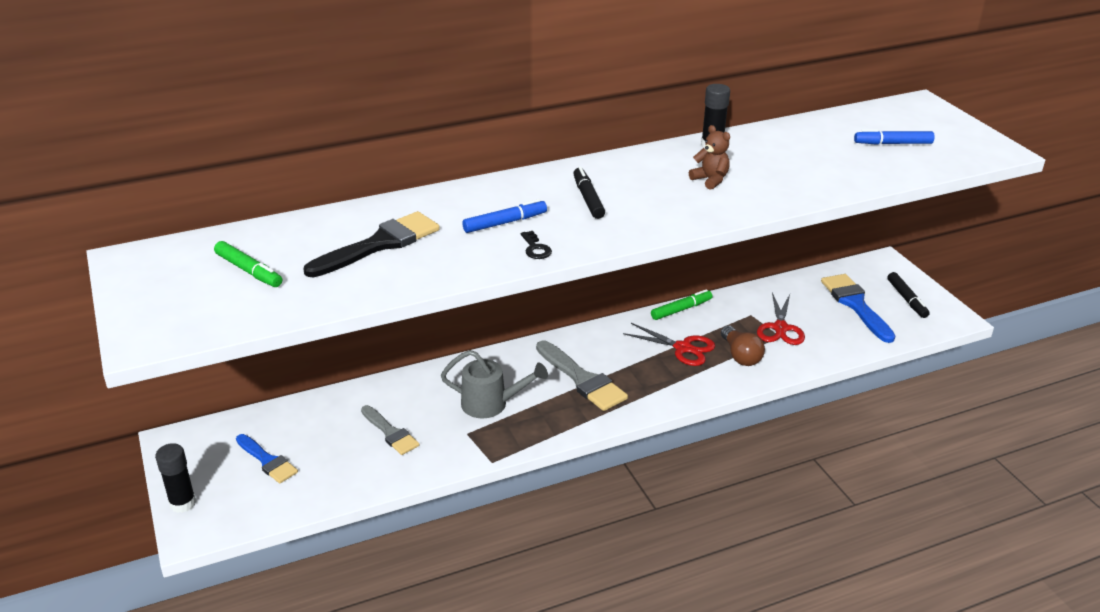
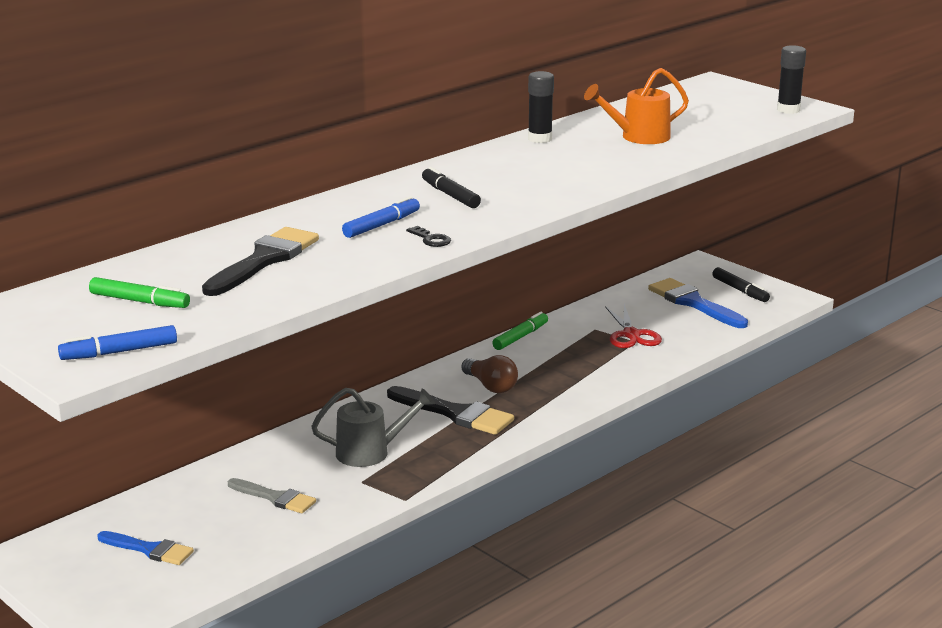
camera: 20 degrees left, 10 degrees down
(183, 503) = (75, 606): black glue stick -> black glue stick (788, 110)
(582, 379) = (455, 413): grey brush -> black brush
(683, 348) = (543, 368): red scissors -> none
(710, 180) = (560, 165): brown teddy bear -> none
(740, 356) = (606, 364): brown light bulb -> brown light bulb (490, 386)
(805, 159) = (638, 137): none -> orange watering can
(893, 143) = (711, 115): blue marker -> blue marker (119, 352)

